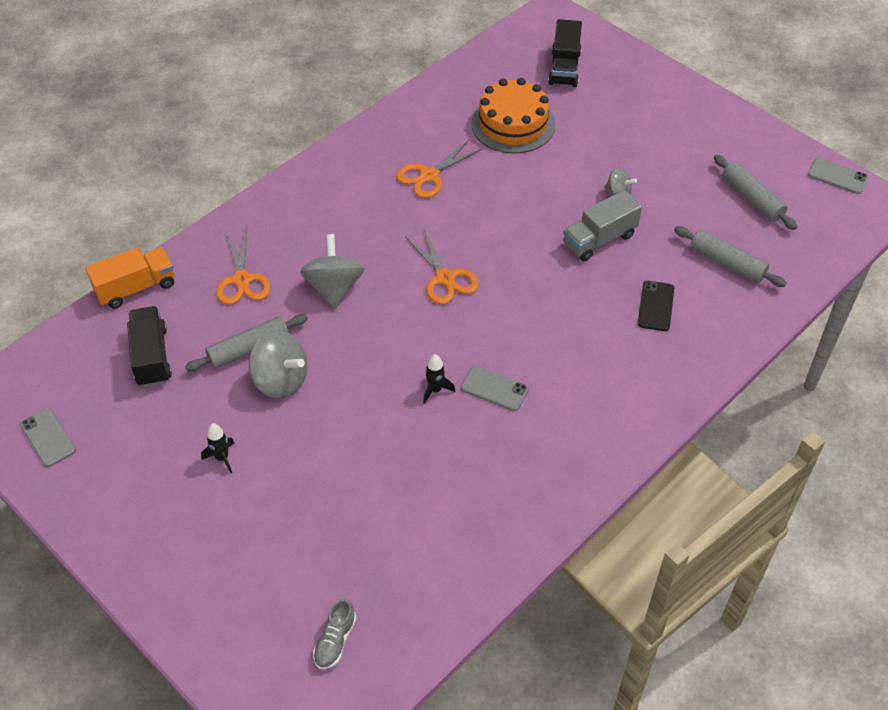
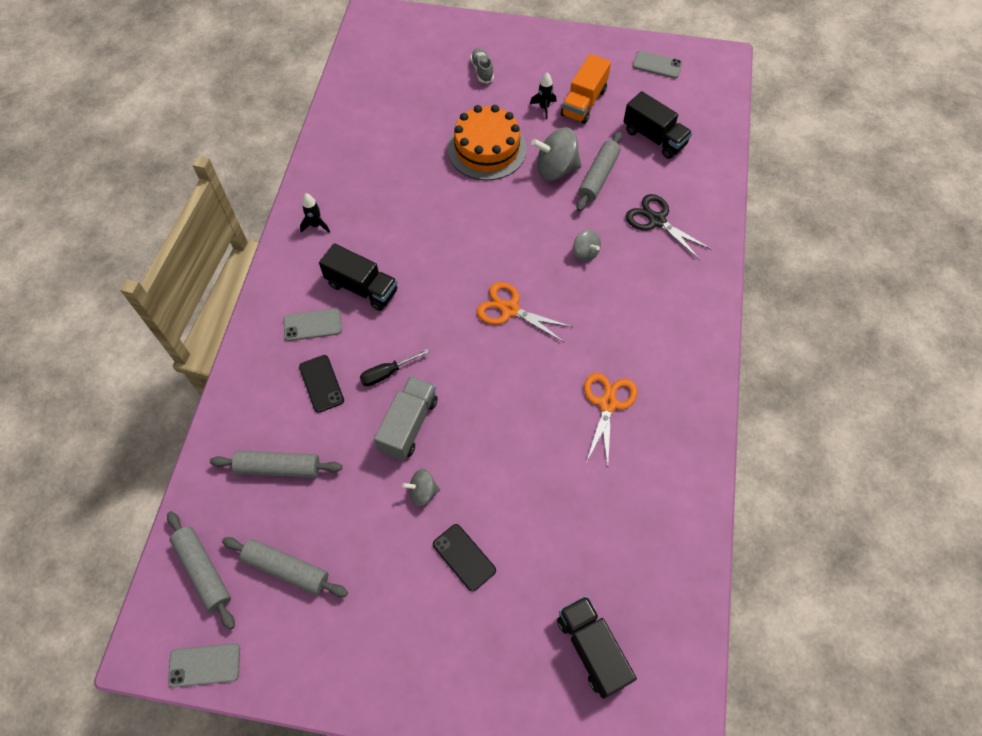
camera: 145 degrees right, 10 degrees up
(136, 288) = (720, 173): orange truck -> orange truck (584, 102)
(242, 280) = (656, 220): orange scissors -> black scissors
(334, 288) = (585, 253): grey spinning top -> grey spinning top, size x0.56
(335, 641) = (392, 60): grey shoe -> grey shoe (482, 70)
(435, 390) = (446, 219): black rocket -> black rocket (316, 225)
(494, 388) = (405, 243): grey phone -> grey phone (312, 325)
(513, 124) = (583, 521): orange cake -> orange cake (487, 149)
(567, 368) = (362, 288): none -> black truck
(592, 284) = (387, 373): none -> black screwdriver
(614, 145) = (464, 557): none -> black phone
(819, 227) = (203, 571): none -> grey rolling pin

